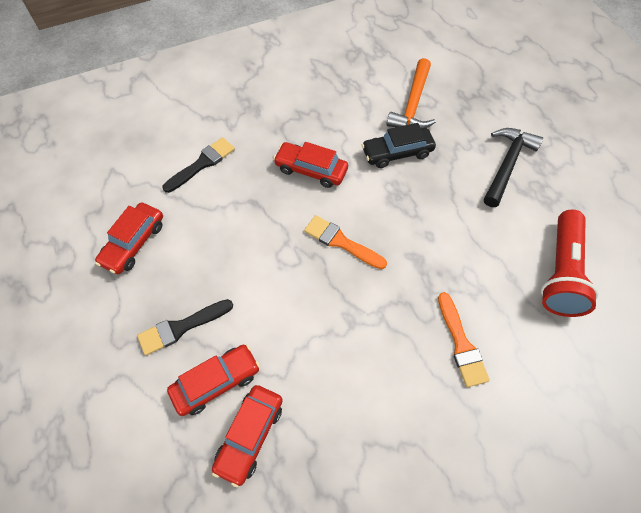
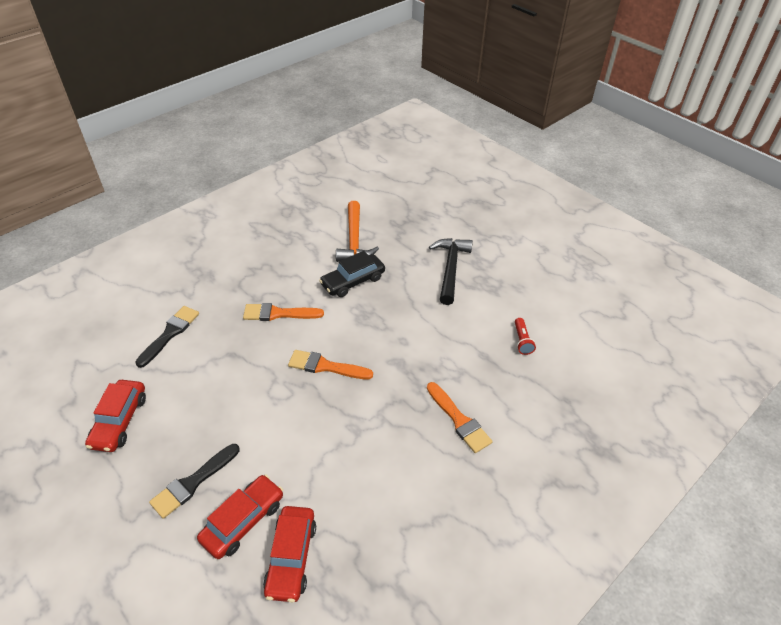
camera: 20 degrees left, 15 degrees down
(311, 170) = (278, 313): red car -> orange brush
(560, 272) = (522, 341): red flashlight -> red flashlight, size x0.43

